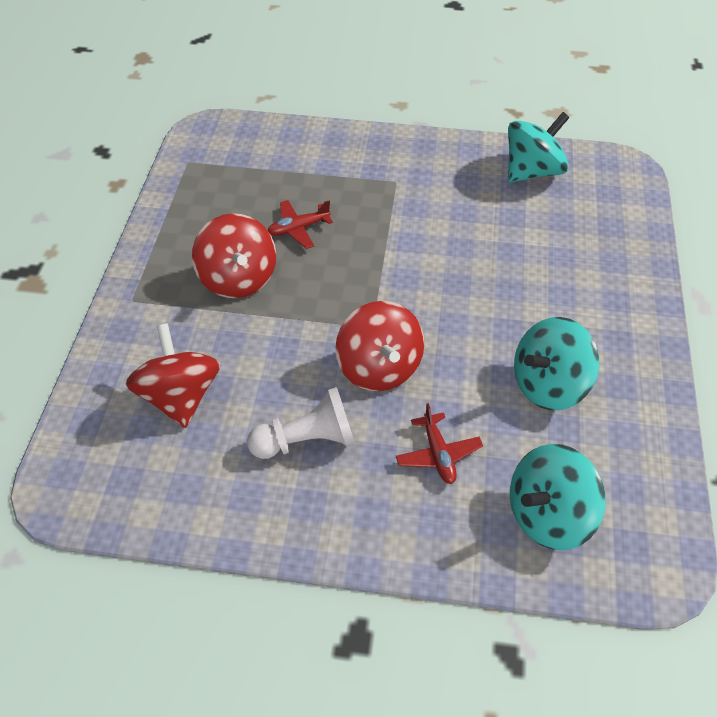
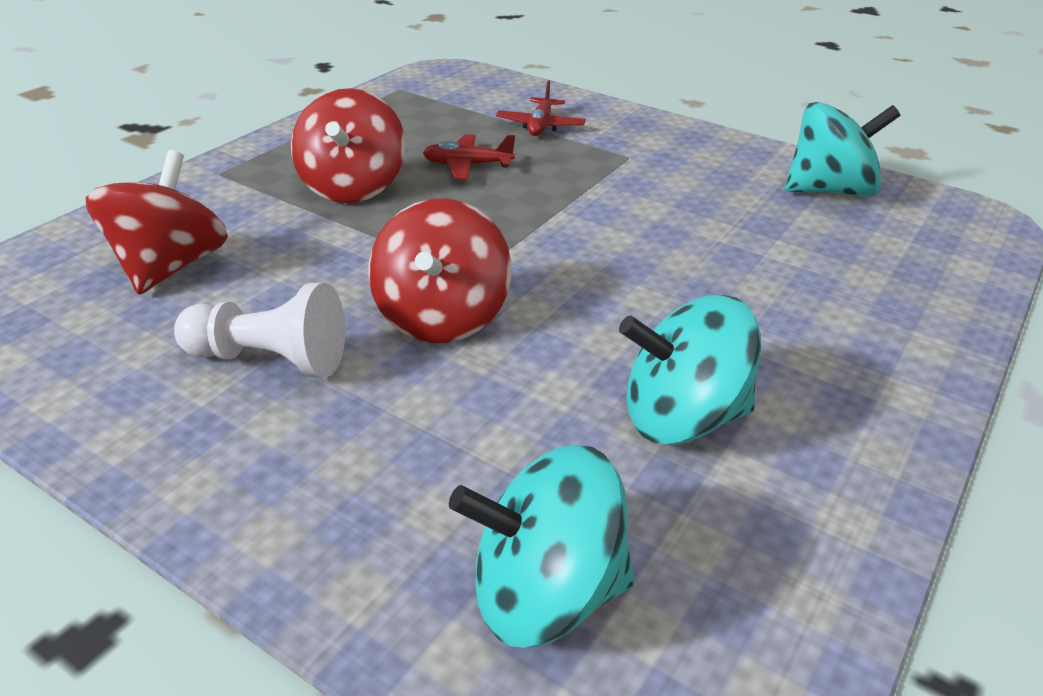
camera: 25 degrees right, 15 degrees down
(438, 454) = (434, 441): red plane -> red plane (540, 126)

